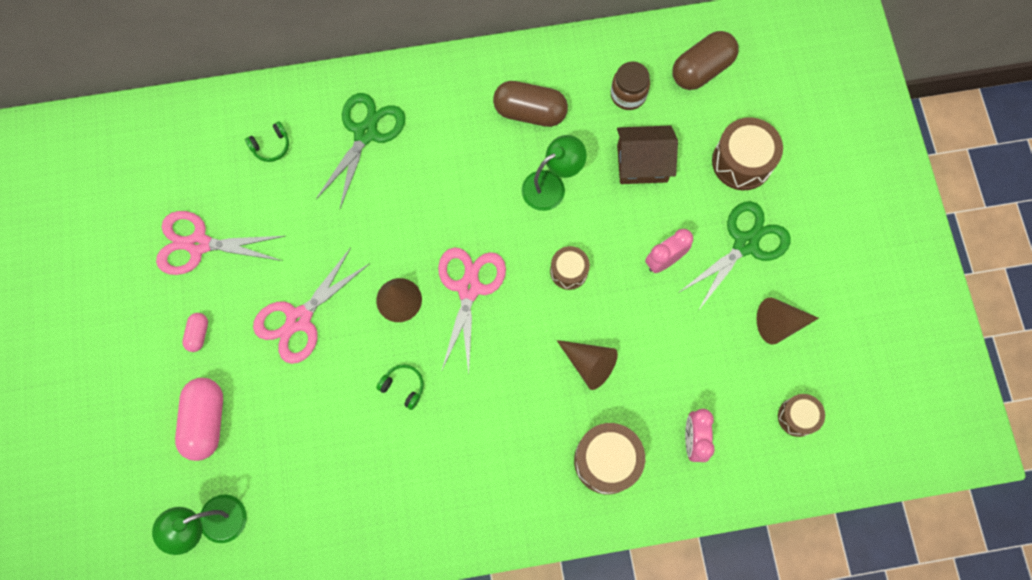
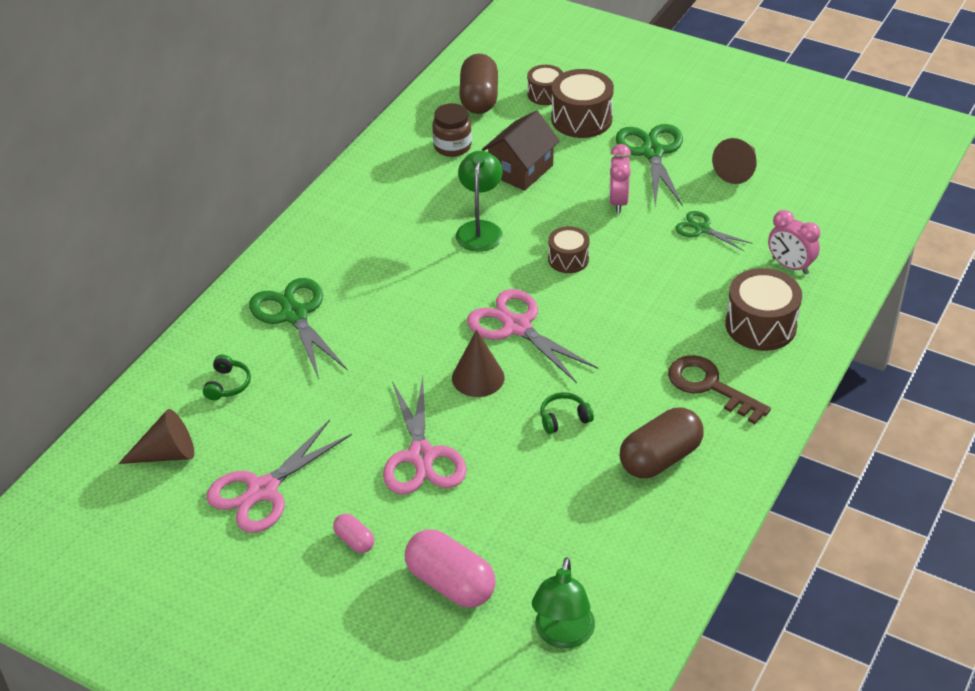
camera: 50 degrees left, 30 degrees down
(512, 466) = (709, 386): none -> brown key
(530, 112) = (399, 207): brown capsule -> brown capsule (660, 458)
(589, 364) = (664, 291): brown cone -> brown cone (167, 454)
(683, 344) = (702, 229): none -> green scissors
(797, 417) = (825, 201): brown drum -> brown drum (545, 94)

